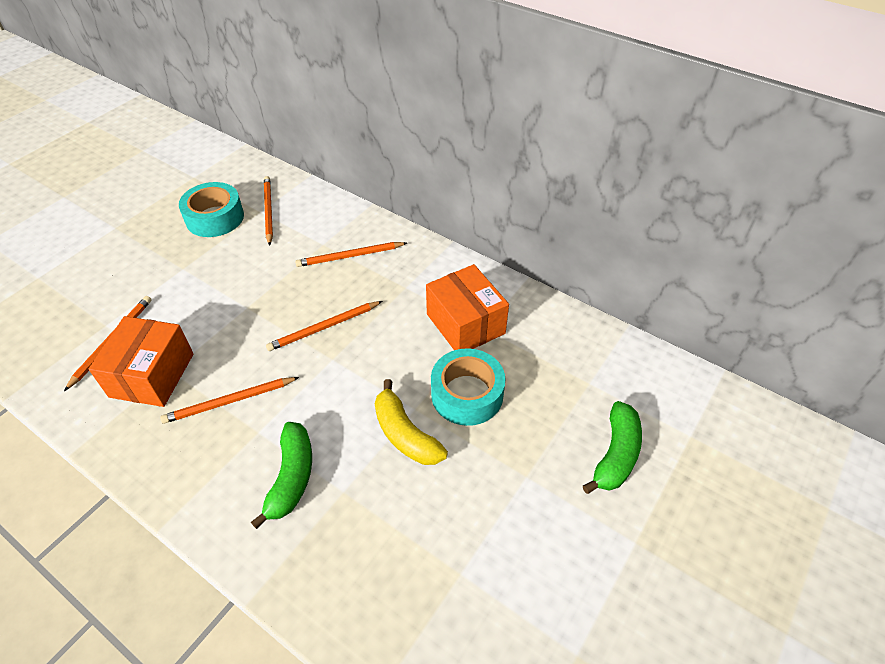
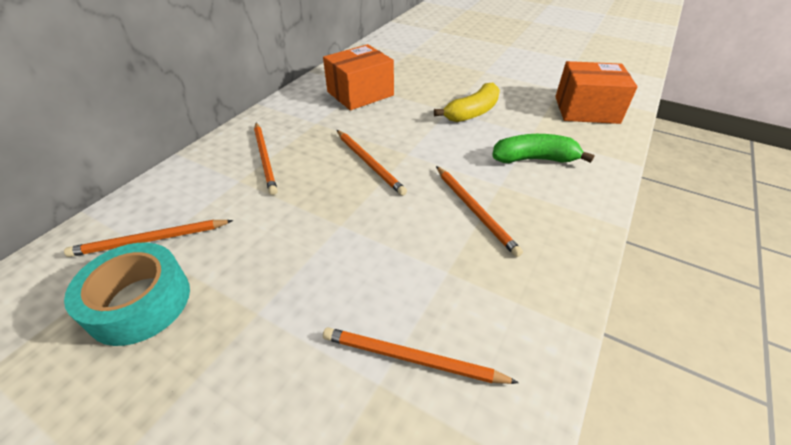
camera: 95 degrees left, 5 degrees down
(152, 375) = (459, 288): orange box -> orange box (586, 110)
(467, 394) = (429, 91): turquoise tape -> none
(615, 455) = (459, 48): green banana -> none

